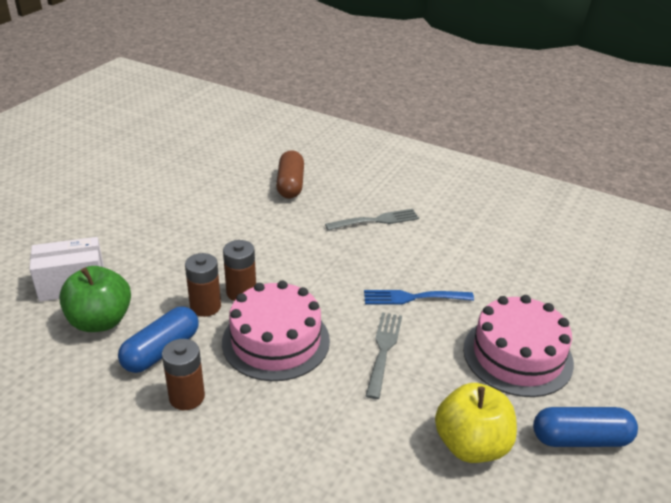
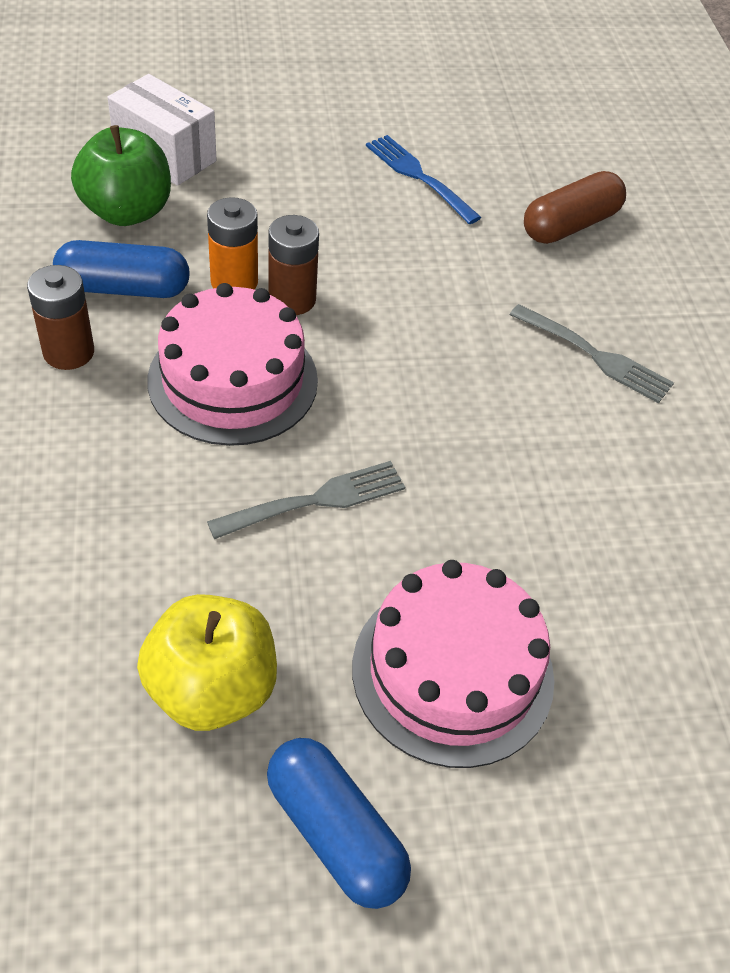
camera: 50 degrees right, 15 degrees up
(205, 306) = (234, 282): brown battery -> orange battery
(413, 297) = (460, 482): blue fork -> blue fork (419, 176)

